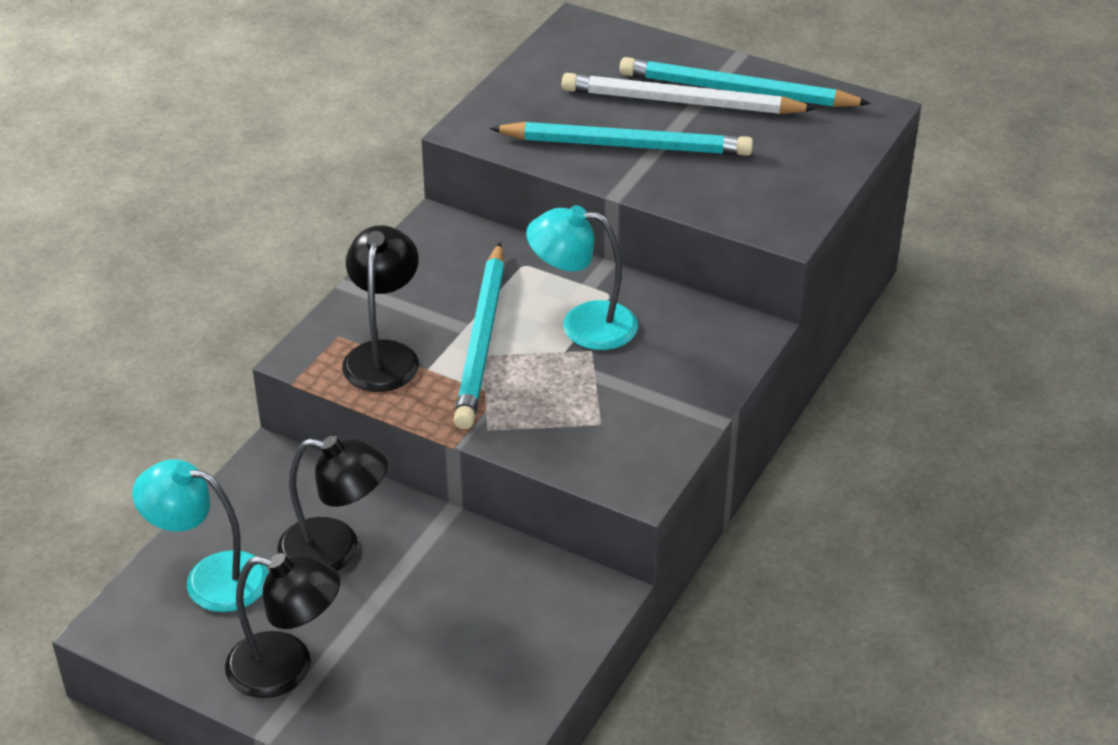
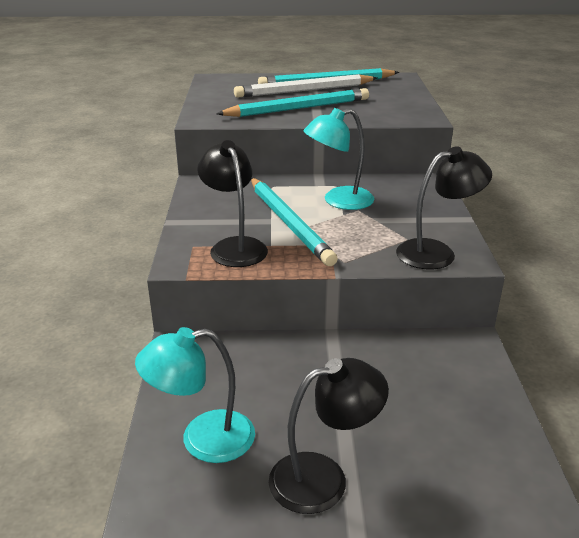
camera: 30 degrees left, 10 degrees down
(335, 550) = (280, 383): black lamp -> black lamp (436, 252)

